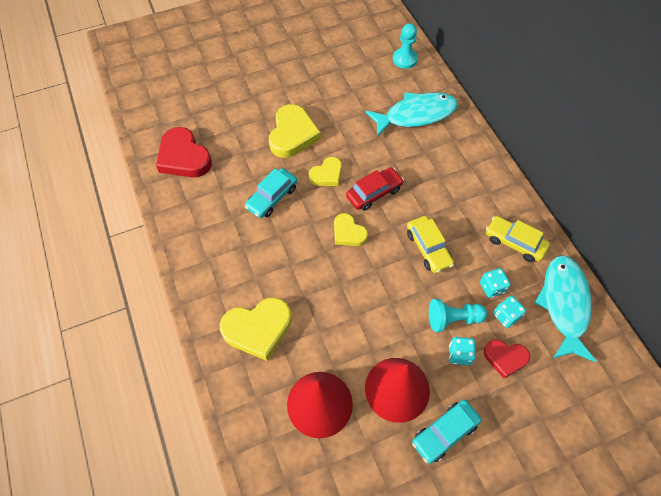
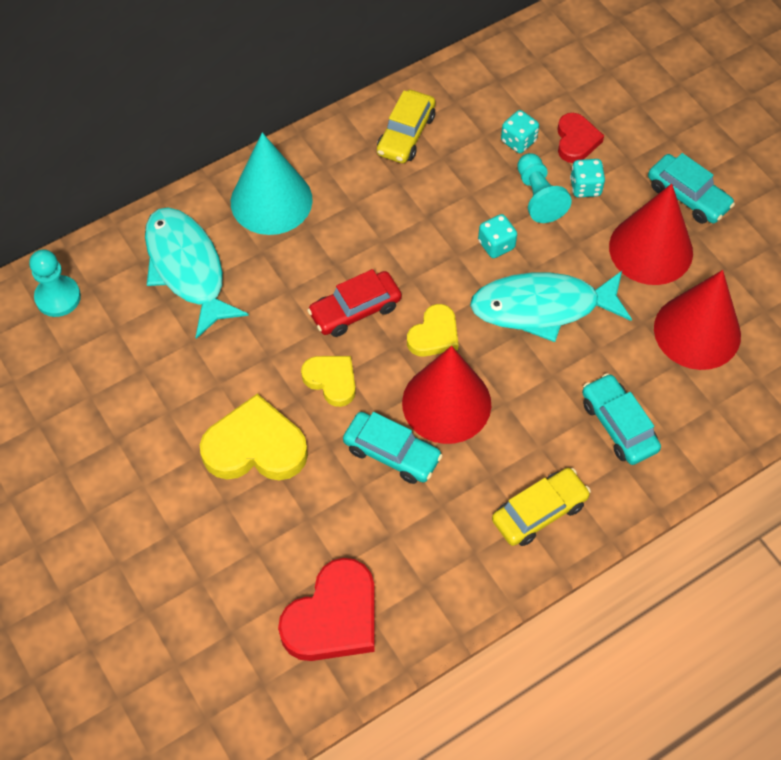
camera: 100 degrees left, 0 degrees up
(258, 329) = (618, 425): yellow heart -> turquoise car
(298, 231) = (446, 403): none -> red cone
(374, 193) = (355, 310): red car -> red car turned 75 degrees counterclockwise
(428, 248) = (438, 232): yellow car -> yellow car (539, 512)
(462, 160) = (271, 200): none -> turquoise cone
(492, 287) = (481, 157): turquoise dice -> turquoise dice (496, 245)
(564, 305) = (486, 83): turquoise fish -> turquoise fish (542, 307)

